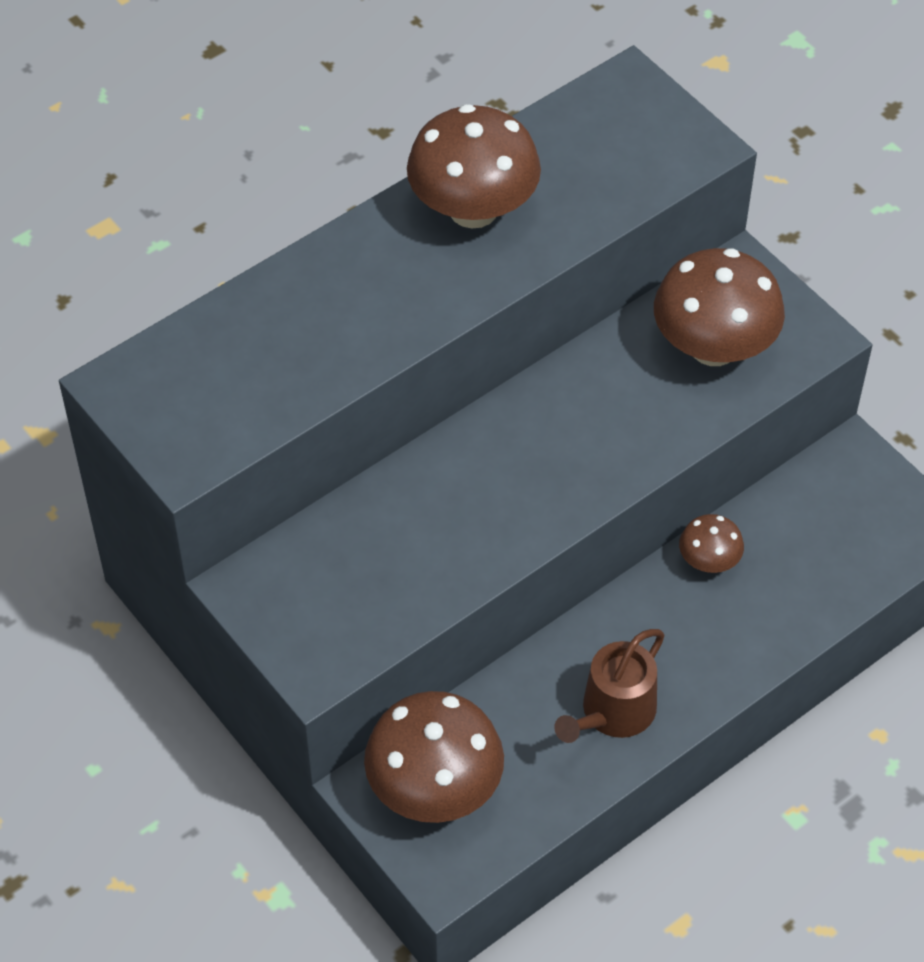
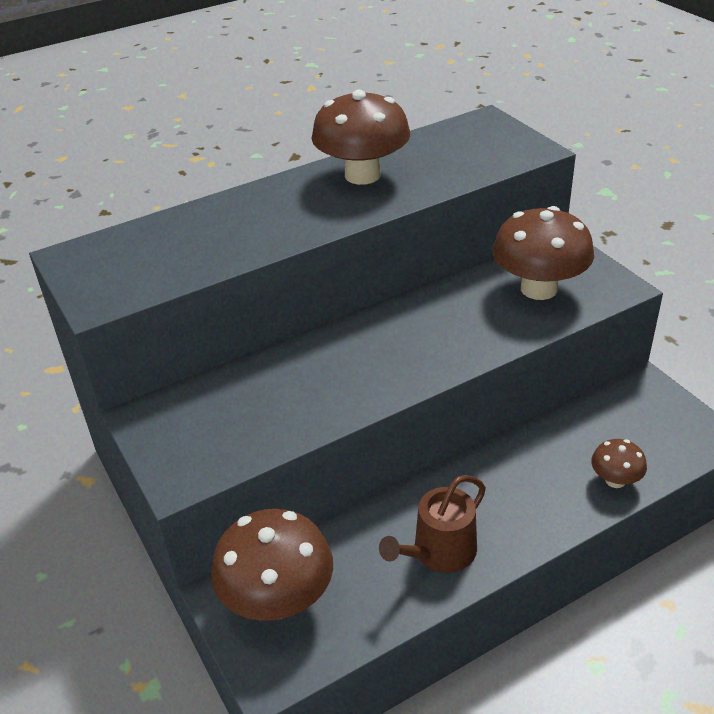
camera: 10 degrees right, 15 degrees down
(709, 561) = (529, 448): brown mushroom -> brown mushroom (615, 480)

